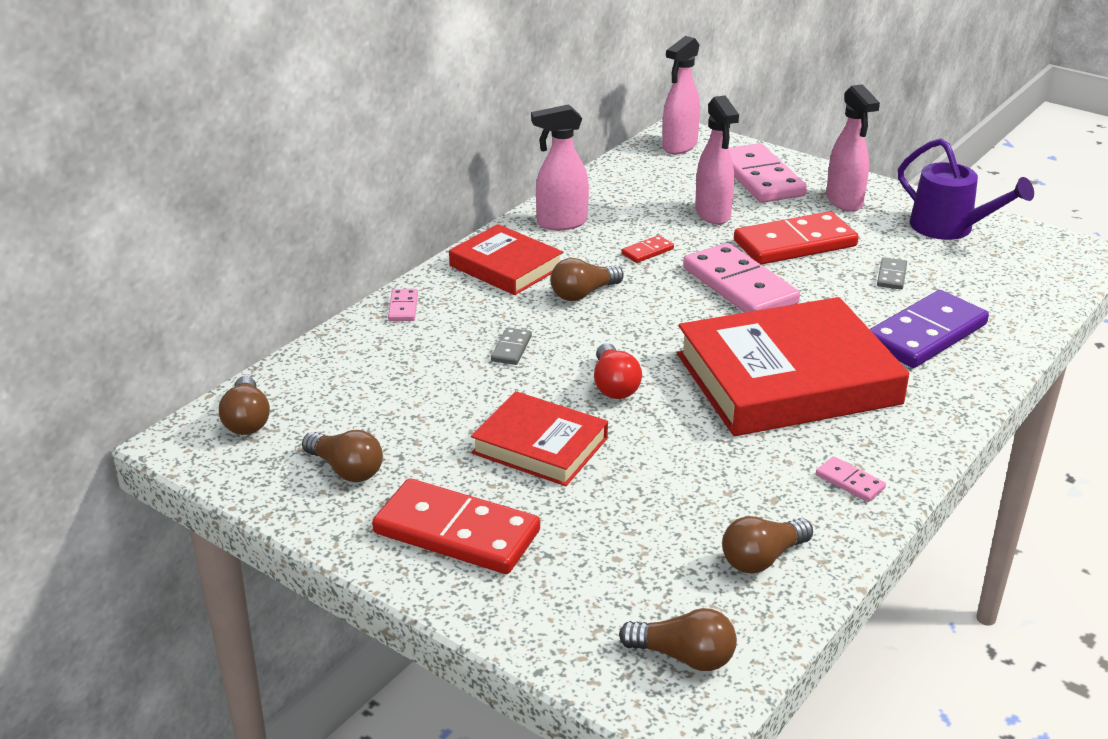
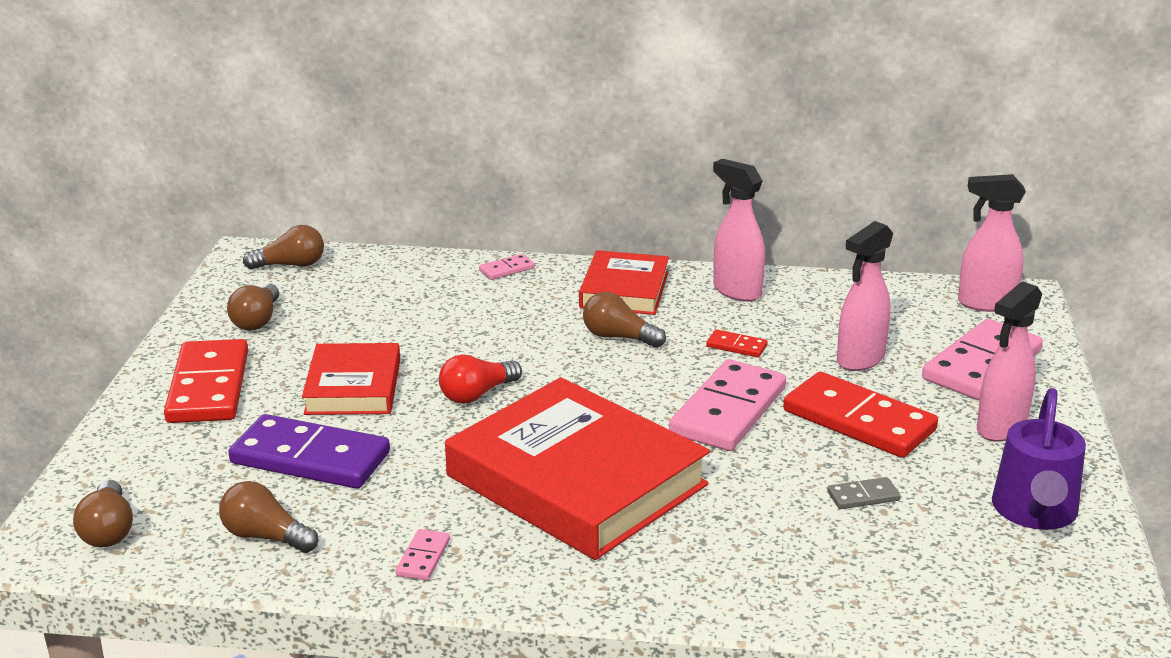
camera: 60 degrees right, 5 degrees down
(247, 420) = (291, 265): brown light bulb -> brown light bulb turned 150 degrees counterclockwise
(511, 349) = (490, 332): grey domino -> none
(926, 334) = (756, 546): purple domino -> purple domino (310, 458)

